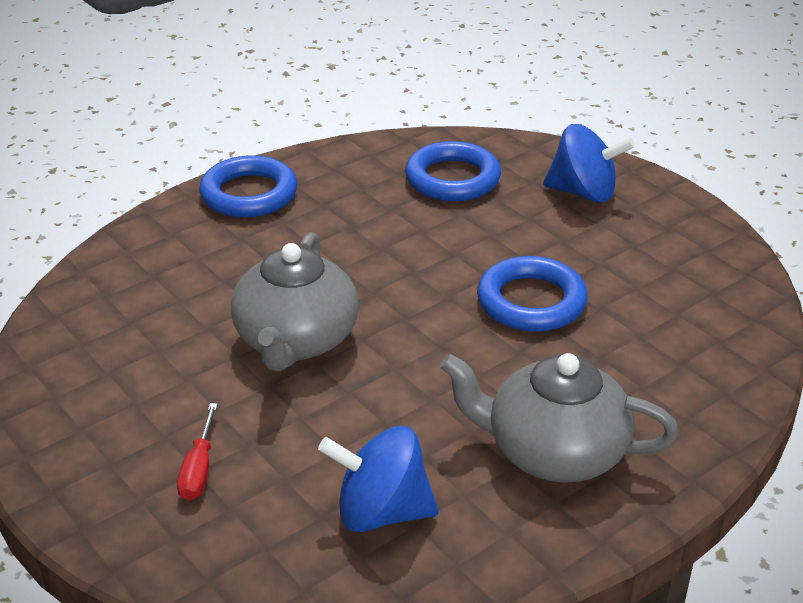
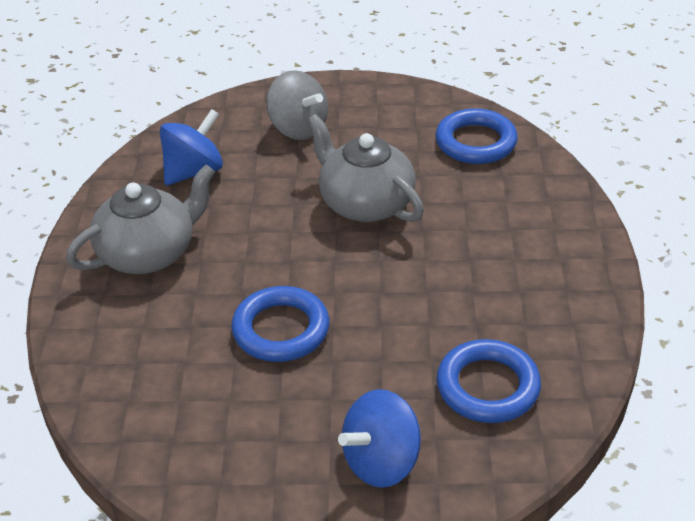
camera: 130 degrees right, 5 degrees up
(199, 469) = (298, 128): red screwdriver -> grey spinning top
(249, 194) = (572, 257): blue ring -> blue ring (475, 142)

